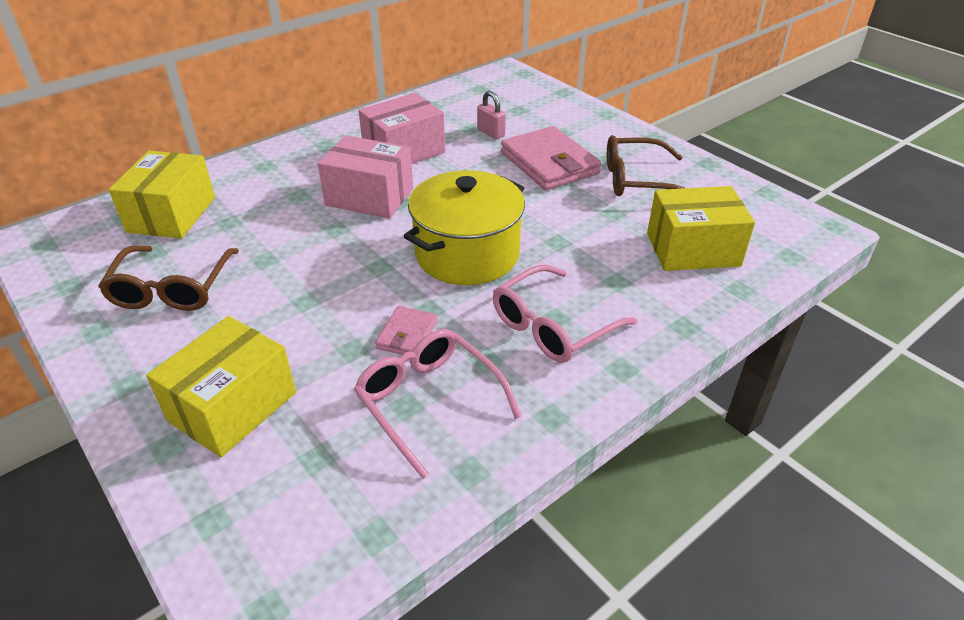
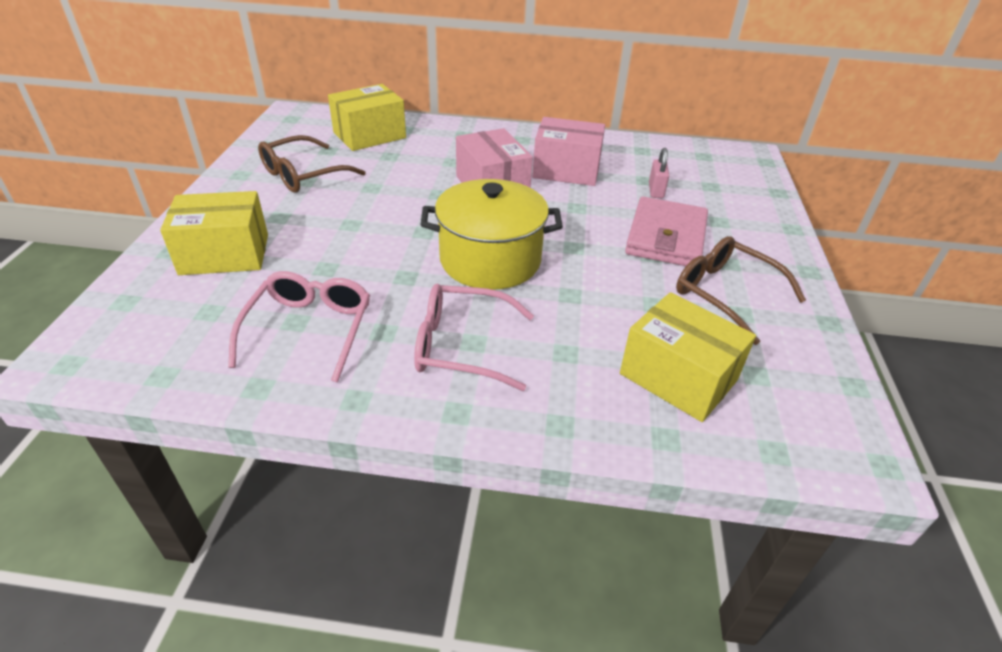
camera: 45 degrees right, 0 degrees up
(407, 334) = (367, 282): pink wallet -> none

